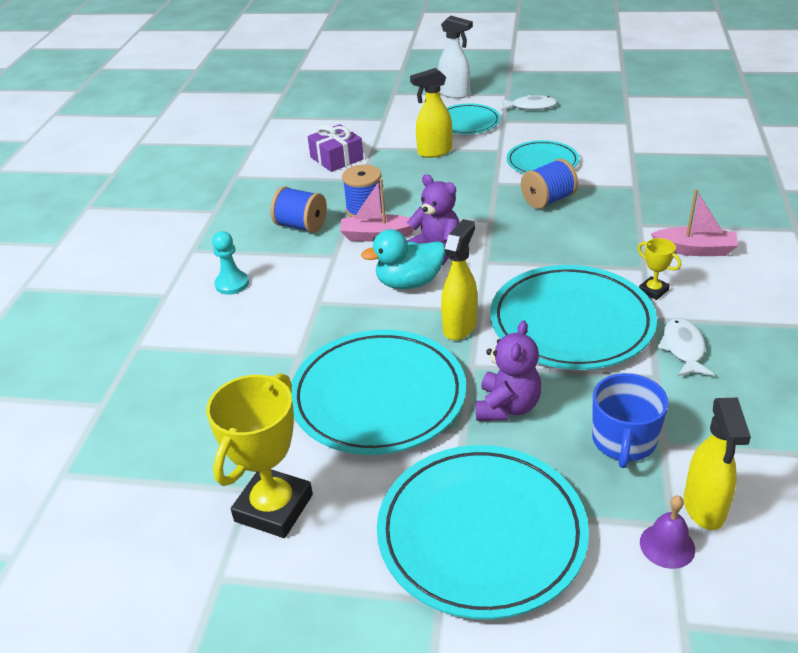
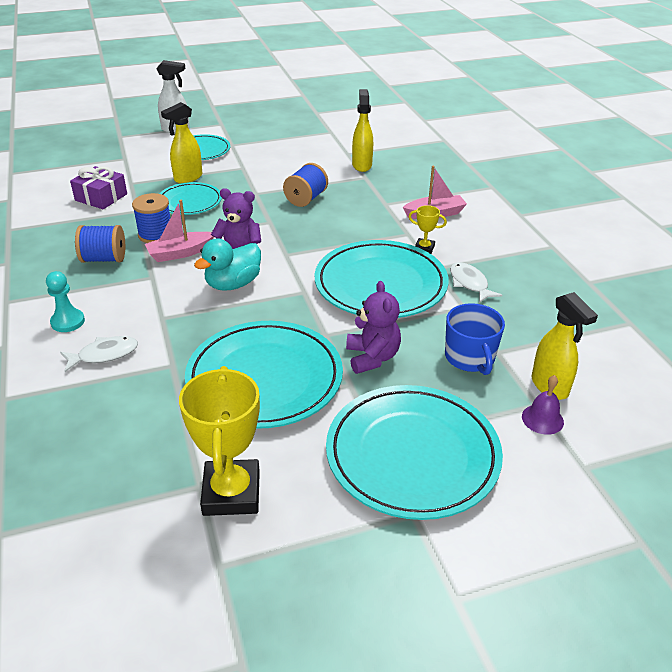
camera: 30 degrees left, 0 degrees up
(460, 327) = (297, 308): yellow spray bottle -> yellow spray bottle (362, 165)
(530, 107) = (247, 131): white fish -> white fish (104, 355)
(542, 162) = (283, 171): turquoise plate -> turquoise plate (189, 202)

